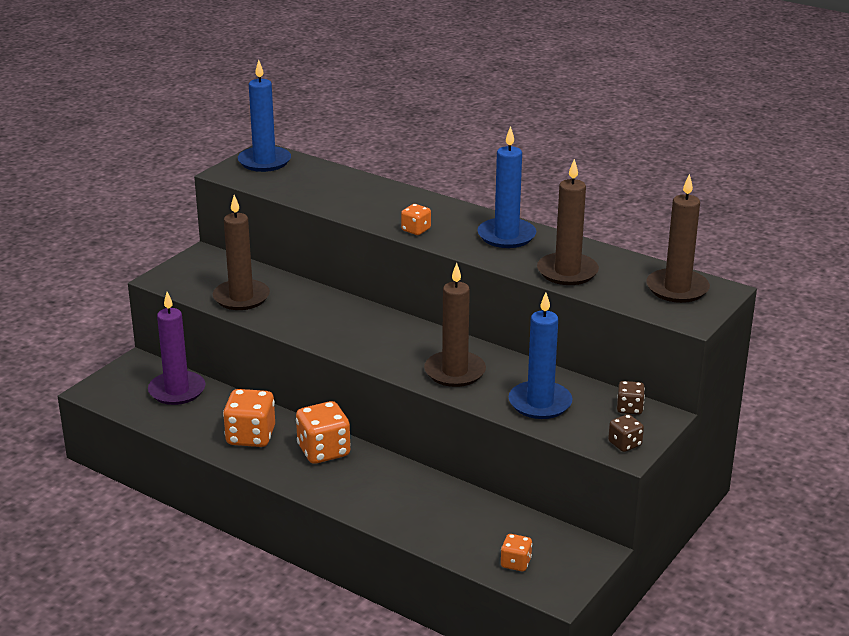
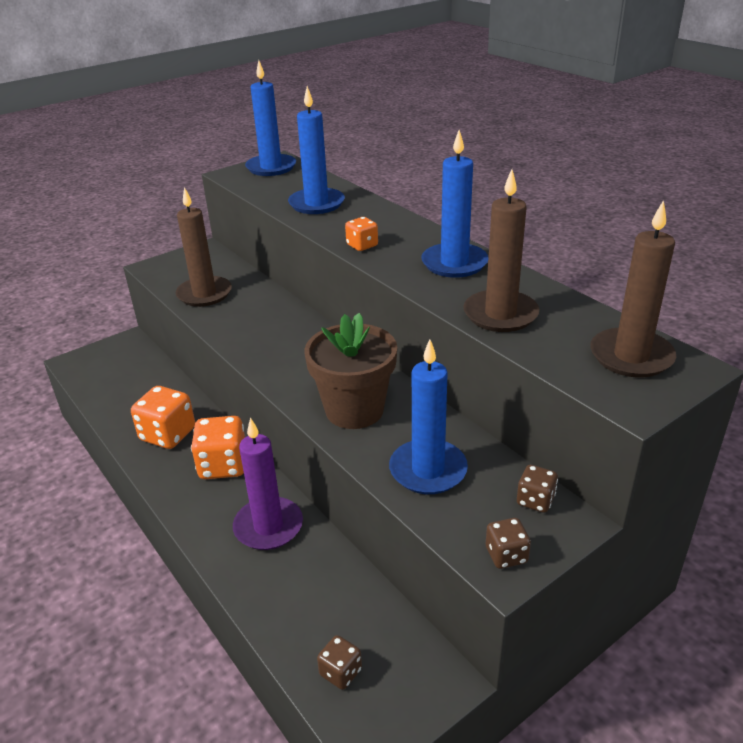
camera: 20 degrees right, 5 degrees up
(177, 391) = (139, 374): purple candle -> purple candle (268, 526)
(343, 195) = (316, 204): none -> blue candle
(455, 372) = (354, 410): brown candle -> brown flower pot
(515, 563) = (340, 672): orange dice -> brown dice

